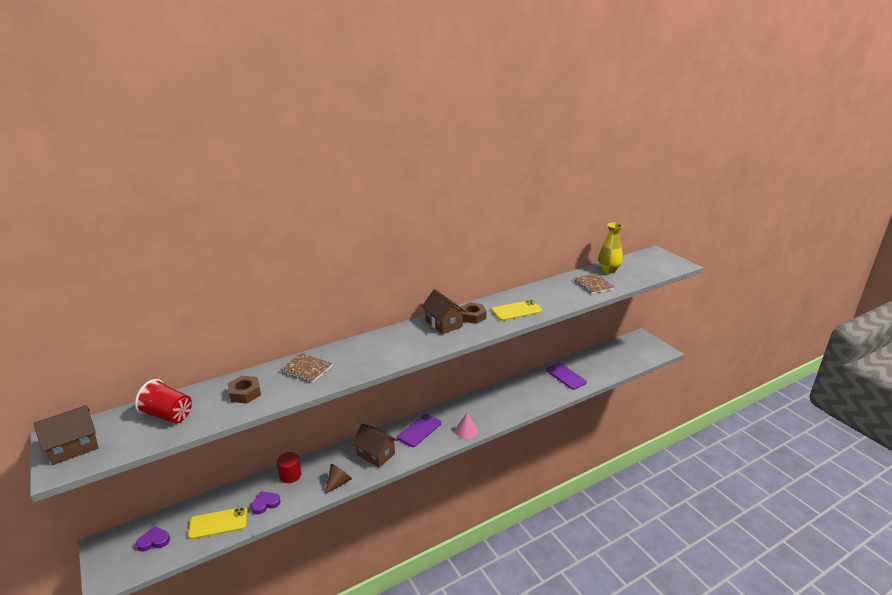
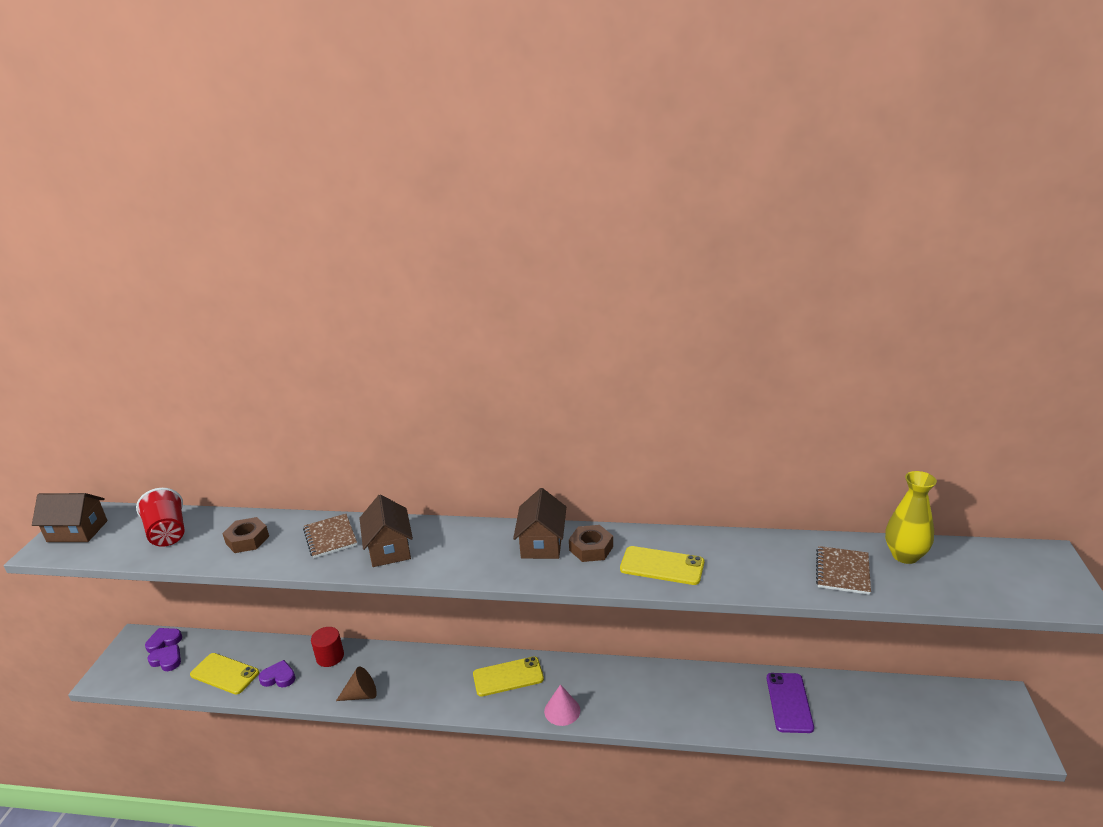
camera: 40 degrees right, 0 degrees up
(134, 532) = (164, 641): none -> purple heart
(376, 454) = (431, 681): brown house -> brown house (389, 549)
(419, 430) = (508, 676): purple phone -> yellow phone

